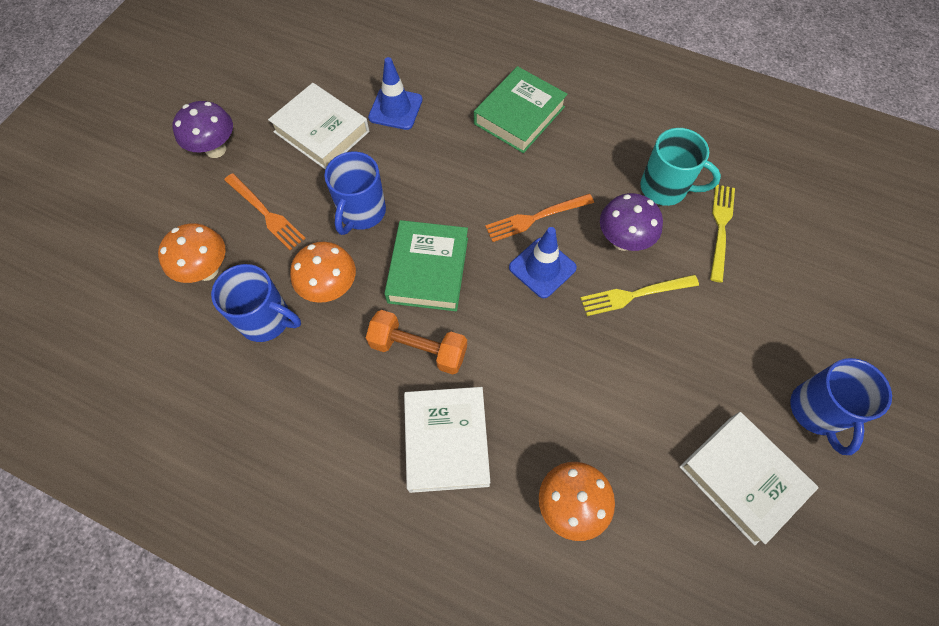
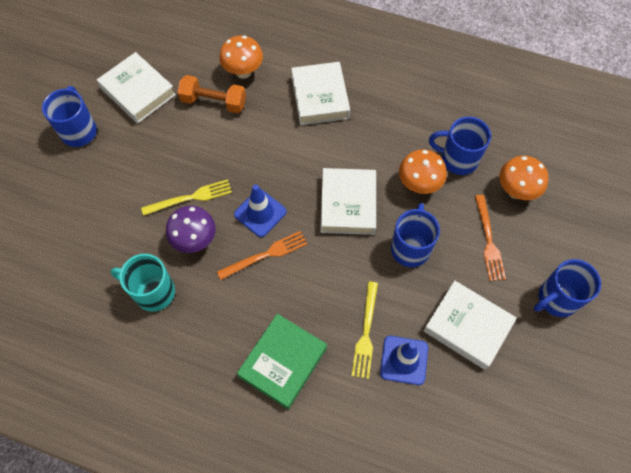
camera: 175 degrees right, 0 degrees up
(216, 149) = (556, 299): purple mushroom -> blue mug
(266, 213) = (488, 241): orange fork -> orange fork turned 135 degrees counterclockwise
(418, 349) = (346, 149): orange dumbbell -> orange dumbbell (214, 102)
(428, 270) = (348, 204): green book -> white book
(720, 228) = (113, 258): yellow fork -> yellow fork (366, 333)

